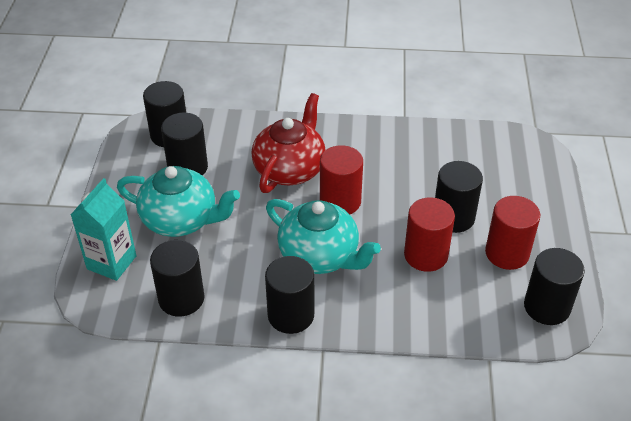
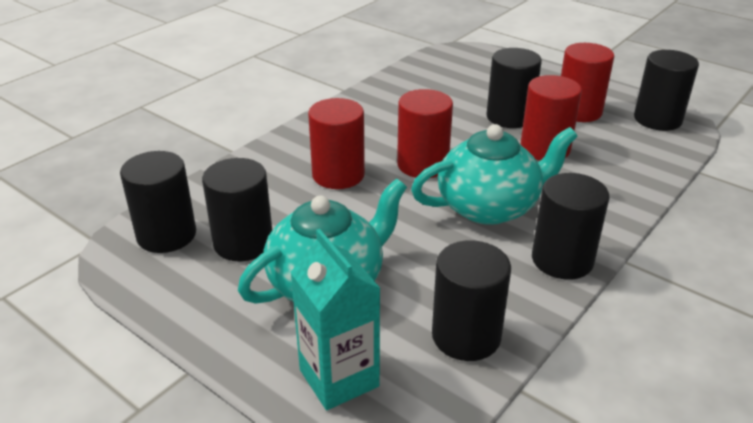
camera: 55 degrees left, 10 degrees down
(290, 169) = (338, 175): red teapot -> red cylinder

